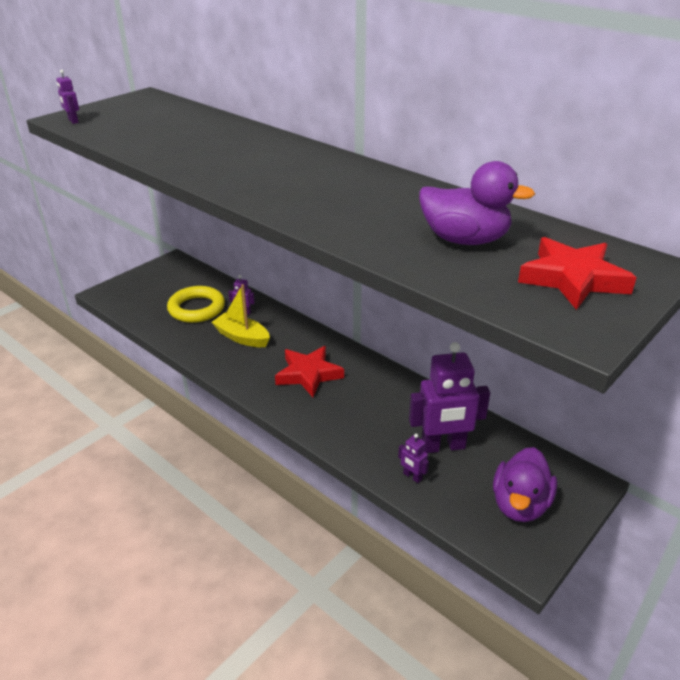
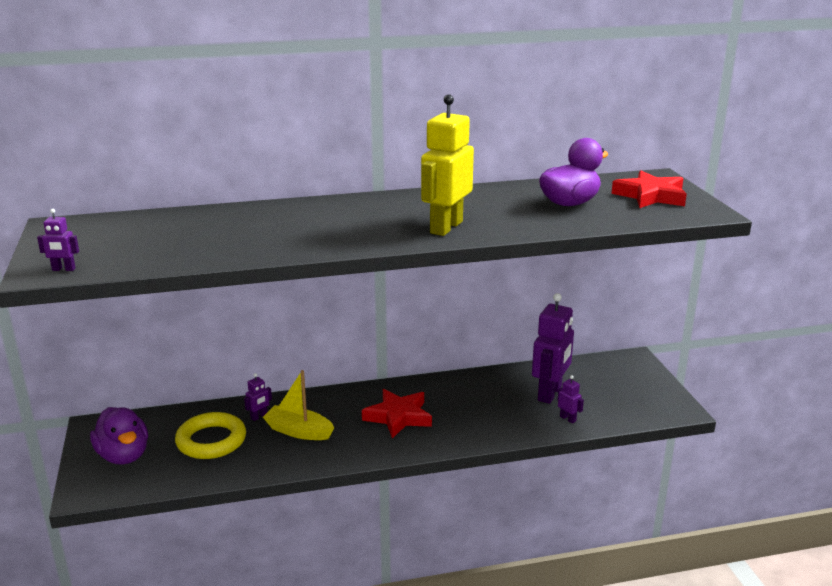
camera: 55 degrees left, 10 degrees down
(242, 337) = (298, 431): yellow boat -> yellow boat turned 45 degrees clockwise
(306, 203) = (445, 227): none -> yellow robot
(412, 476) = (568, 419): purple robot -> purple robot turned 120 degrees counterclockwise
(520, 504) = (632, 390): purple duck -> purple duck (123, 456)

